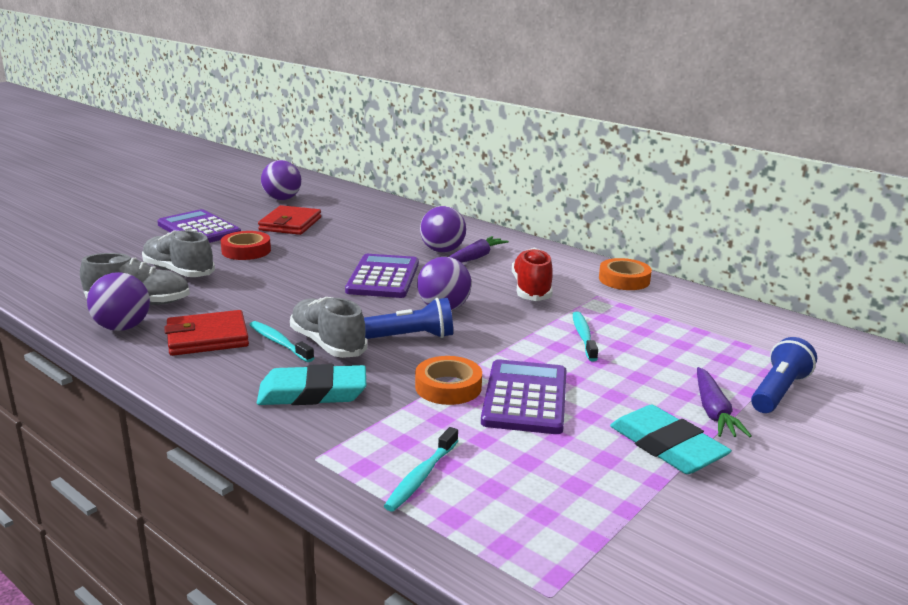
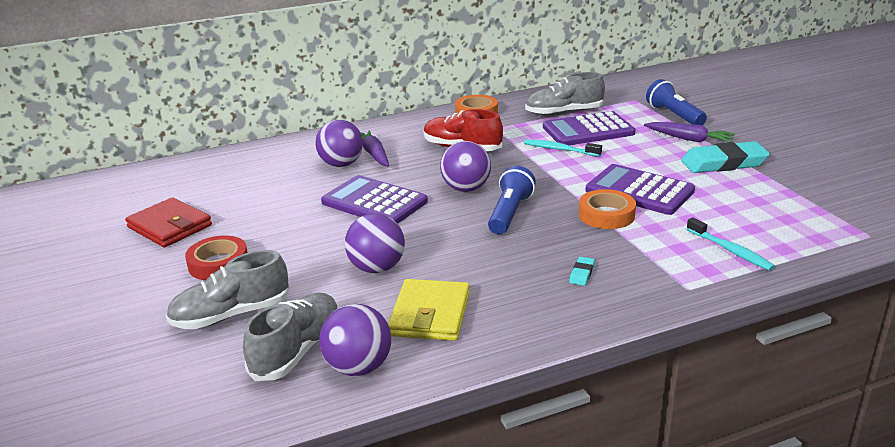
camera: 60 degrees left, 5 degrees up
(199, 229) = (106, 287): purple calculator -> purple calculator (588, 130)
(207, 337) = (430, 314): red wallet -> yellow wallet
(279, 342) = (472, 276): turquoise toothbrush -> none
(282, 199) = (78, 219): purple ball -> purple ball (377, 268)
(312, 393) = (582, 273): turquoise eraser -> turquoise eraser, size x0.42
(327, 344) = (494, 252): grey shoe -> grey shoe (564, 113)

